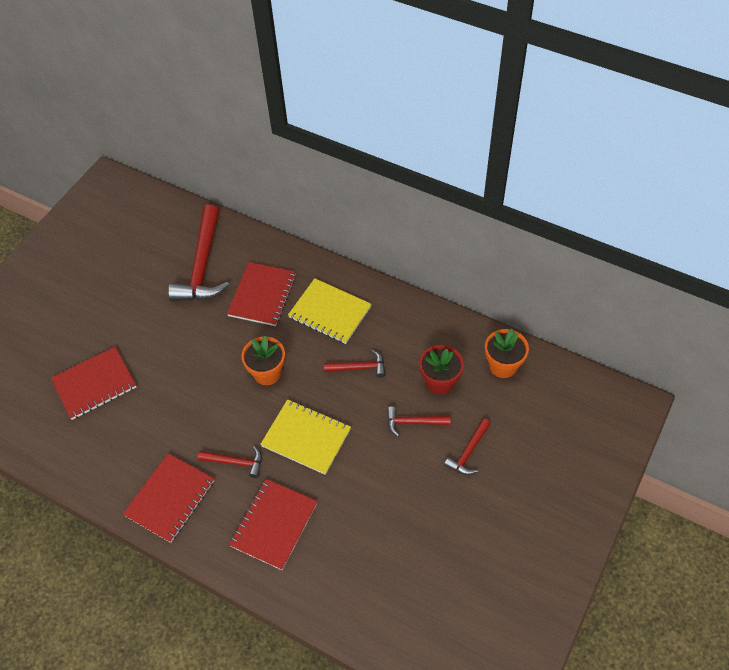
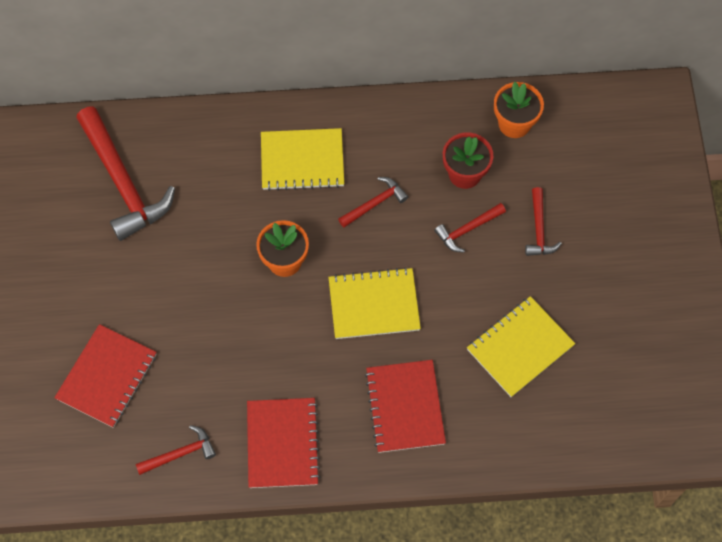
camera: 35 degrees left, 10 degrees up
(236, 462) = (321, 370): red hammer -> red hammer (180, 453)
(262, 295) = (216, 180): red notebook -> none
(391, 532) = (520, 347): none -> yellow notebook

